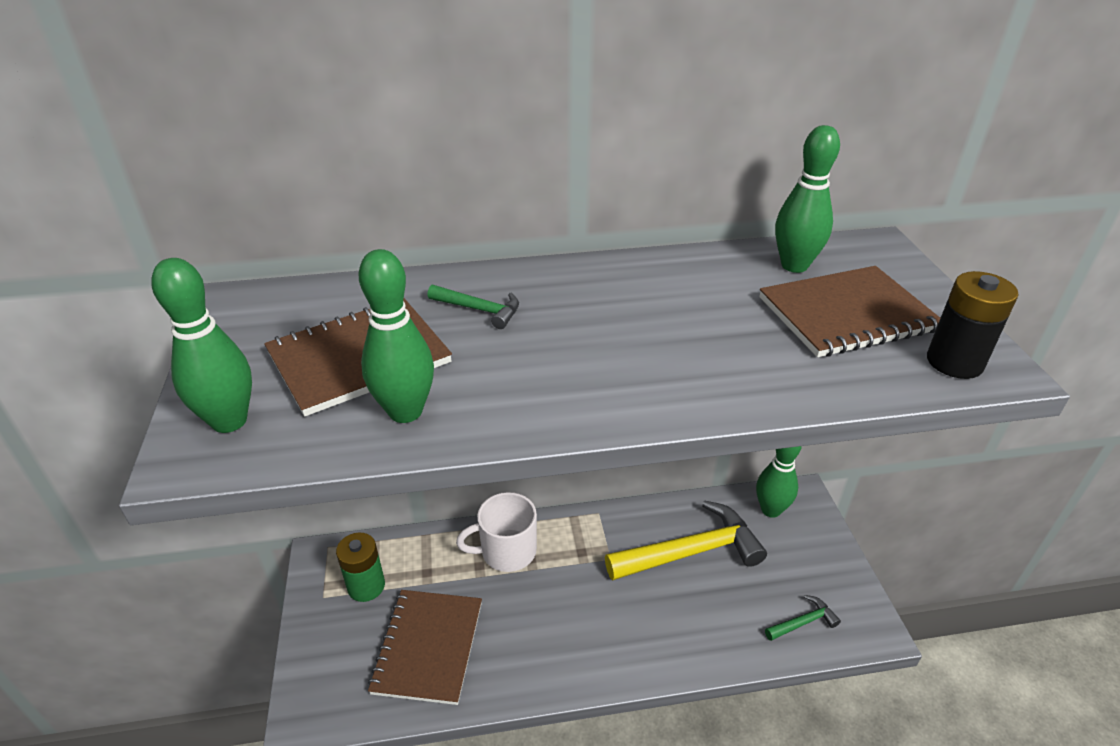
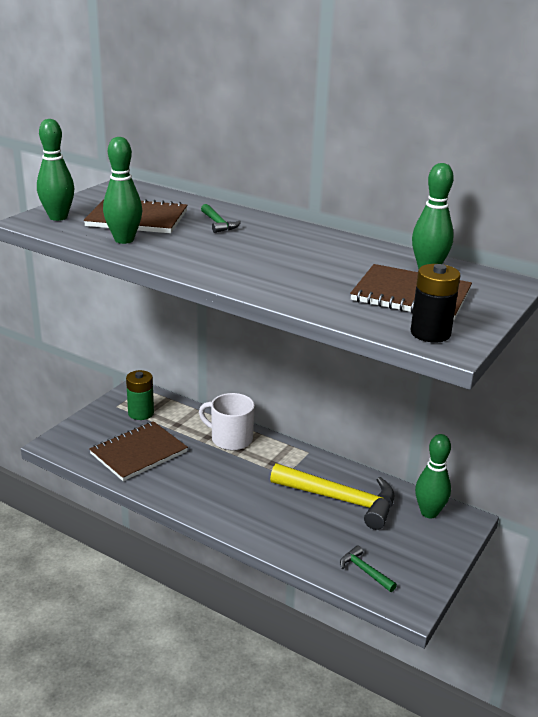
camera: 40 degrees right, 10 degrees down
(803, 622) = (365, 571): green hammer -> green hammer turned 150 degrees counterclockwise

